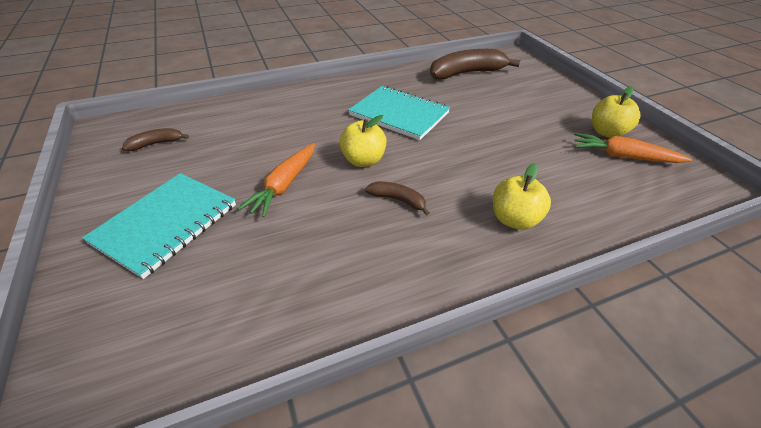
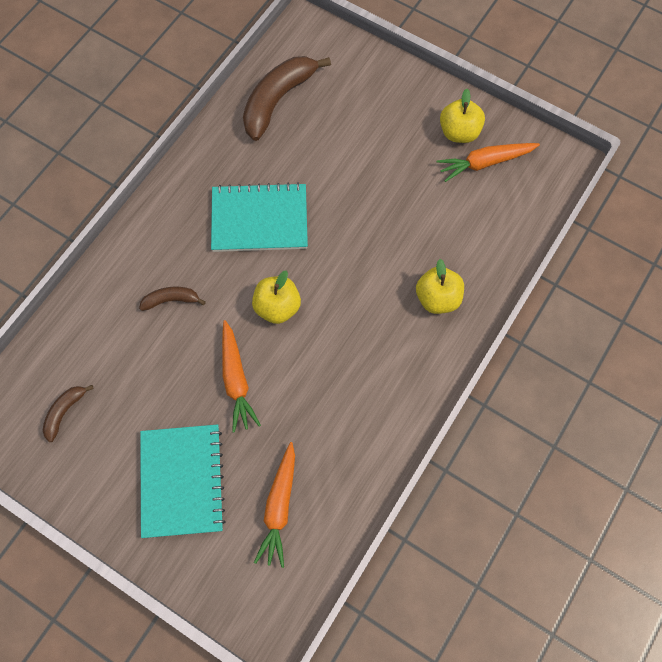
camera: 35 degrees left, 25 degrees up
(209, 294) = (279, 507): none -> orange carrot
(398, 200) = (340, 335): brown banana -> brown banana (171, 300)

